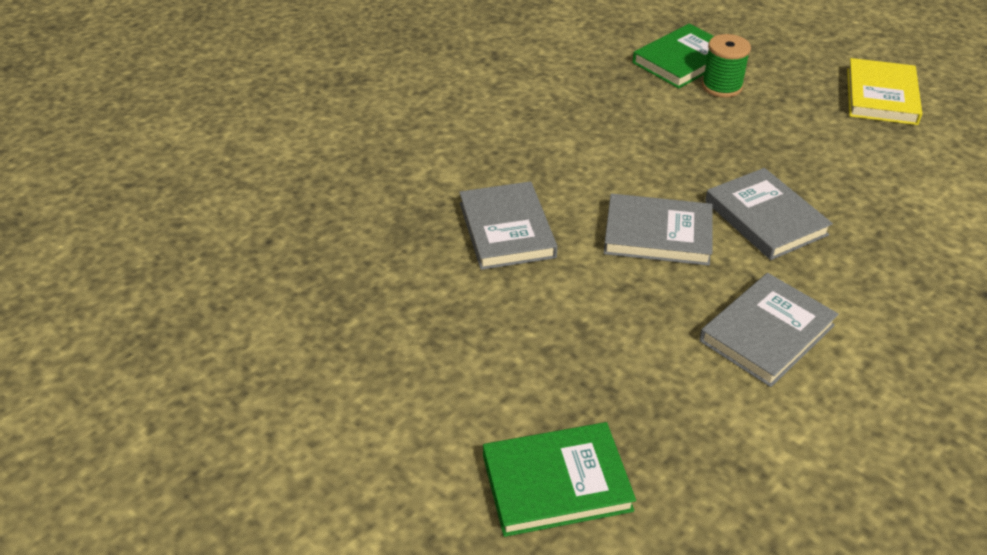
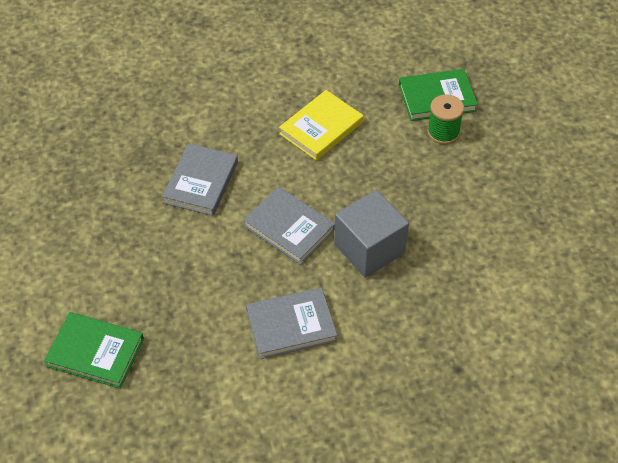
camera: 30 degrees right, 10 degrees up
(765, 218) = (369, 248): grey book -> grey cube
(881, 96) = (553, 190): yellow book -> yellow book (321, 128)

